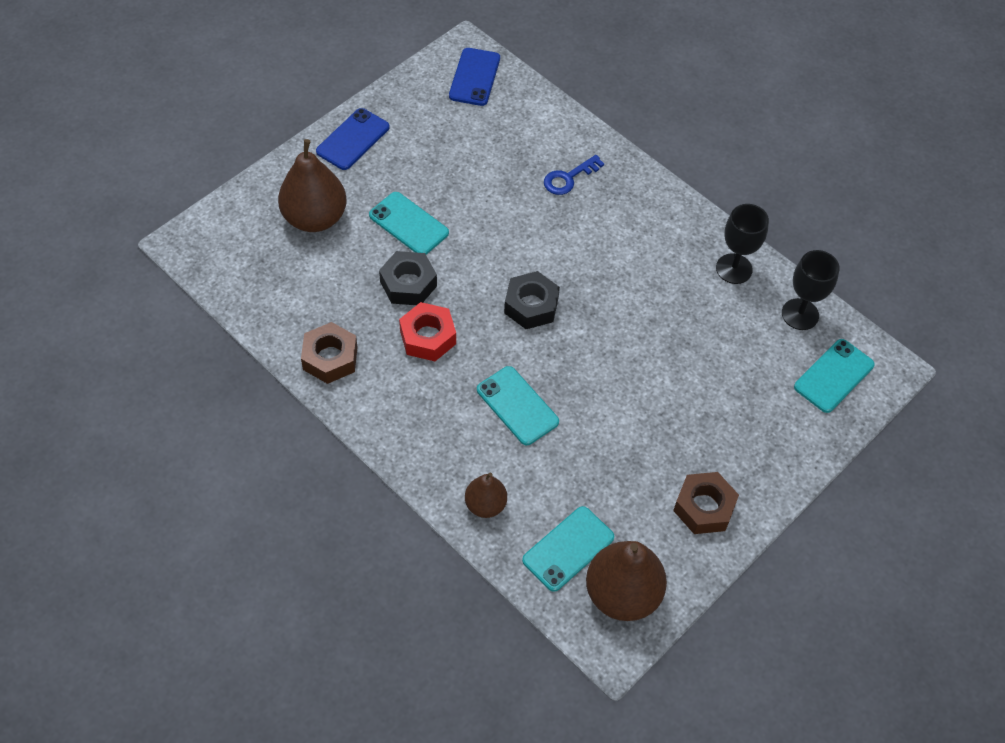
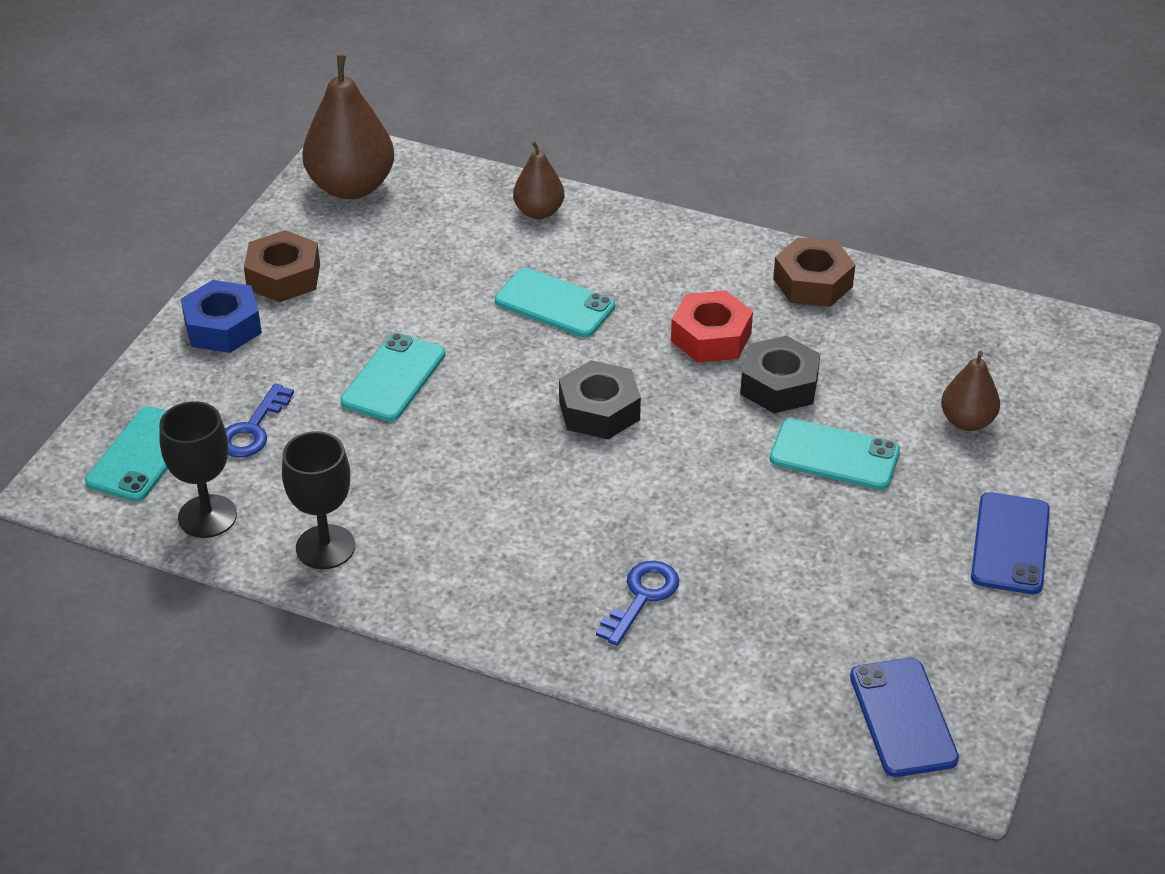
camera: 160 degrees right, 15 degrees down
(315, 218) = (967, 421): brown pear -> brown pear, size x0.56
(568, 549) = (427, 204): turquoise phone -> turquoise phone (393, 378)
(758, 371) = (253, 429): none -> blue key
(760, 471) = (223, 327): none -> blue nut

